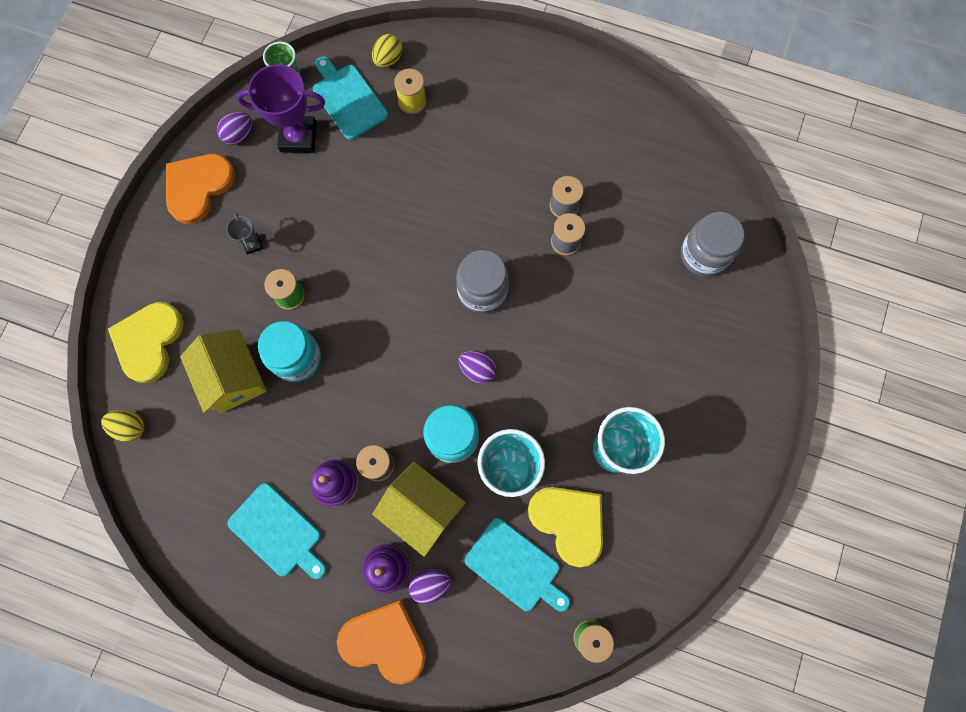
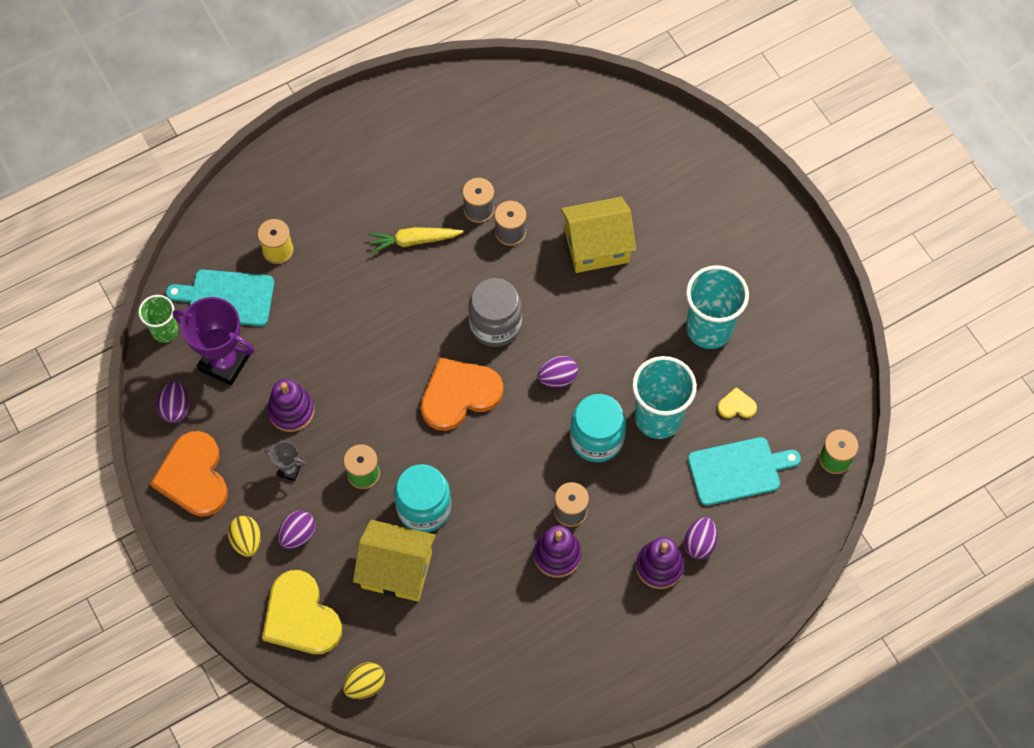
camera: 50 degrees left, 10 degrees down
(208, 289) = (298, 535): none -> purple egg
(277, 532) = (559, 629): turquoise cutting board -> none
(298, 137) = (224, 362): purple trophy -> purple trophy turned 75 degrees clockwise
(298, 209) = (291, 411): none -> purple stacking toy
(384, 641) = (715, 610): orange heart -> orange heart (459, 394)
(388, 59) = (220, 239): yellow egg -> yellow egg (247, 541)
(422, 509) = (635, 505): yellow house -> yellow house (596, 246)
(499, 182) = (414, 241): none -> yellow carrot
(569, 522) = (736, 406): yellow heart -> yellow heart, size x0.45
(703, 255) = (612, 144): grey jar -> none

